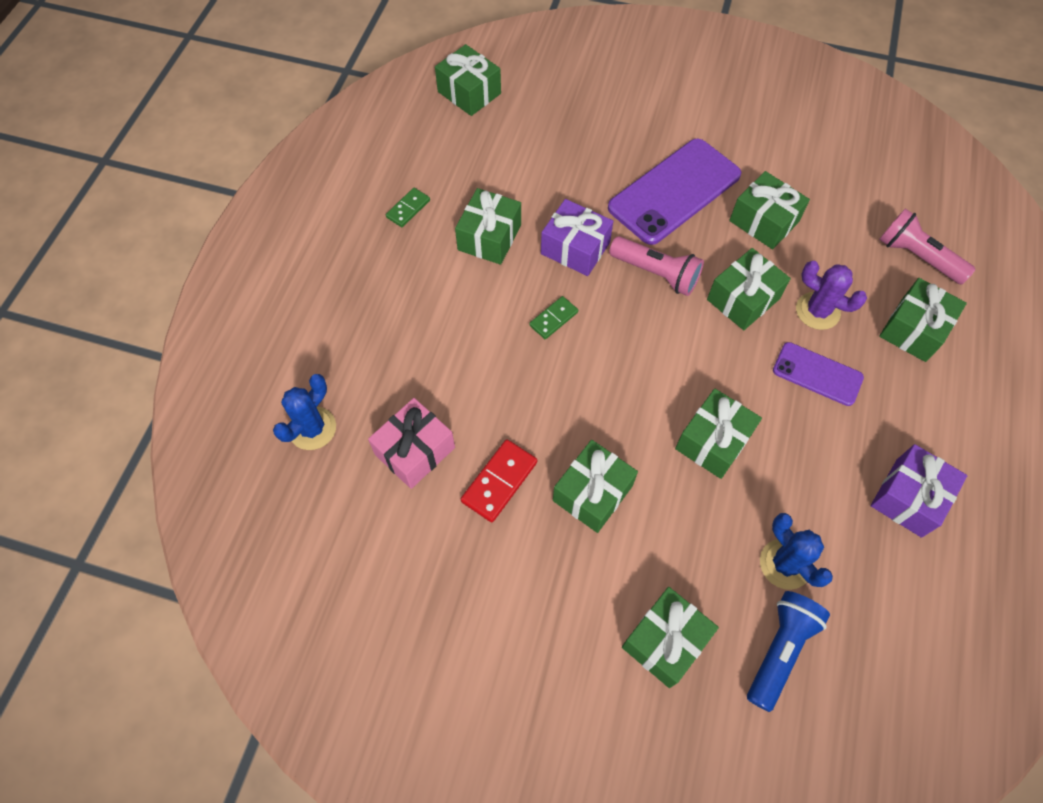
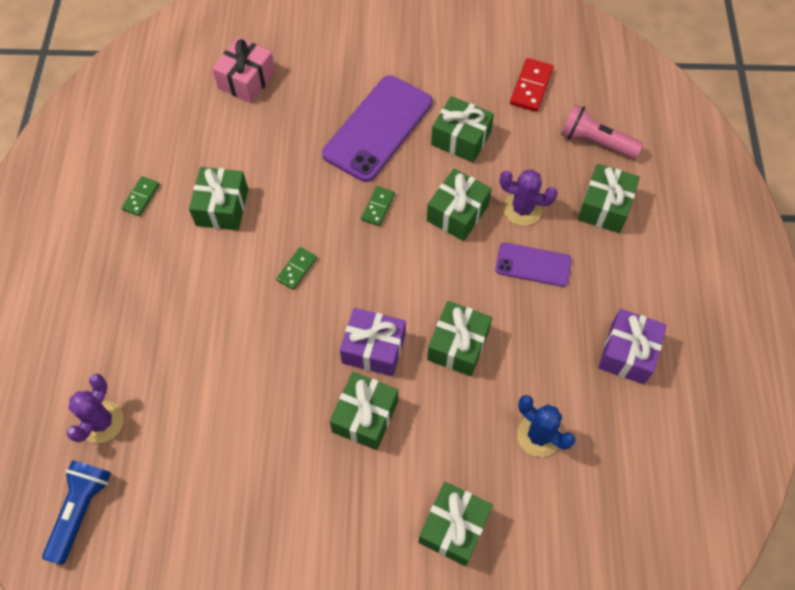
camera: 15 degrees left, 0 degrees up
(312, 428) = (102, 422): blue cactus -> purple cactus
(415, 451) = (200, 419): pink gift -> pink gift (247, 80)
(469, 92) = (172, 74): green gift -> none
(499, 482) = (282, 427): red domino -> red domino (531, 87)
(575, 248) = (301, 200): purple gift -> purple gift (373, 349)
(656, 273) = (378, 207): pink flashlight -> green domino
(780, 650) = (549, 509): blue flashlight -> blue flashlight (81, 510)

